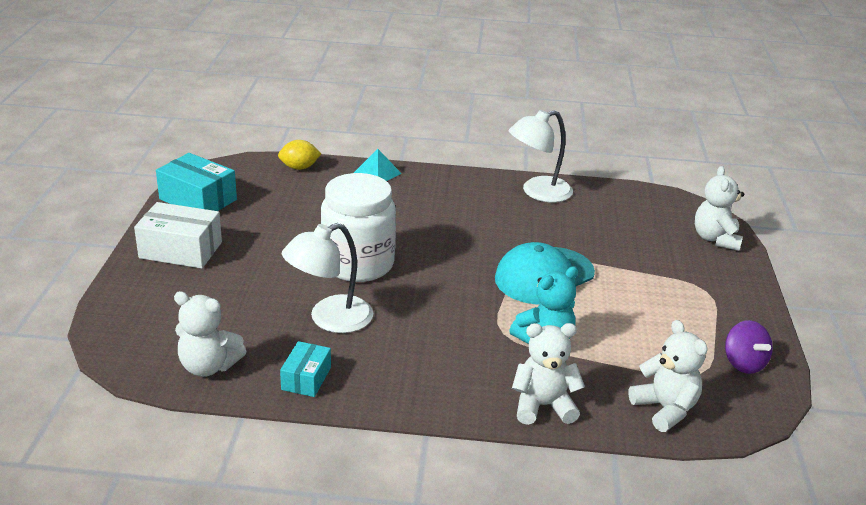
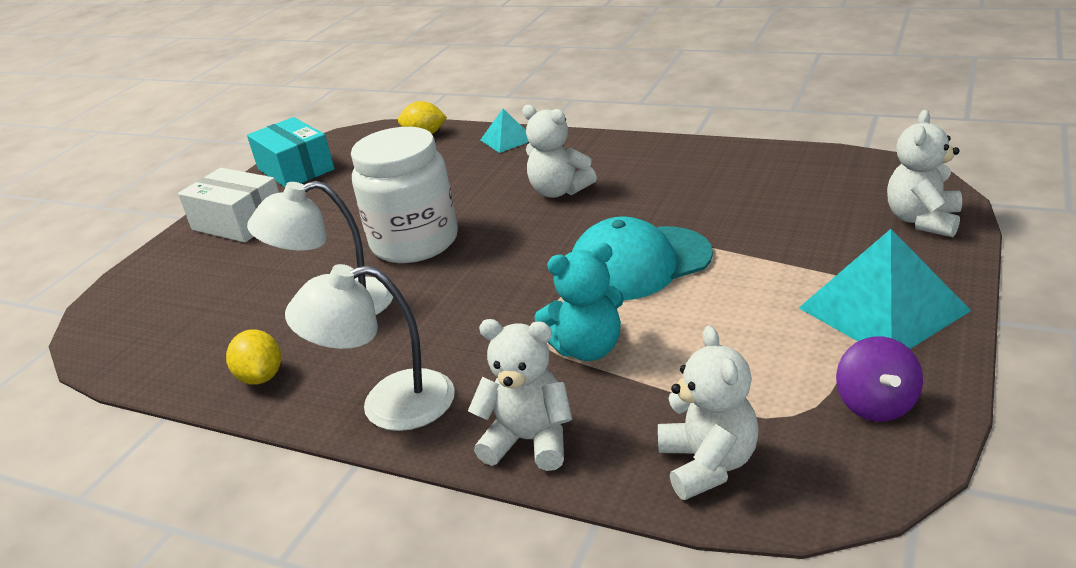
camera: 25 degrees right, 0 degrees up
(208, 366) = (170, 353): white teddy bear -> white teddy bear (559, 191)
(306, 378) = (261, 377): turquoise box -> yellow lemon
(538, 192) = (693, 159): white lamp -> white lamp (388, 404)
(719, 301) = (883, 309): none -> turquoise pyramid

